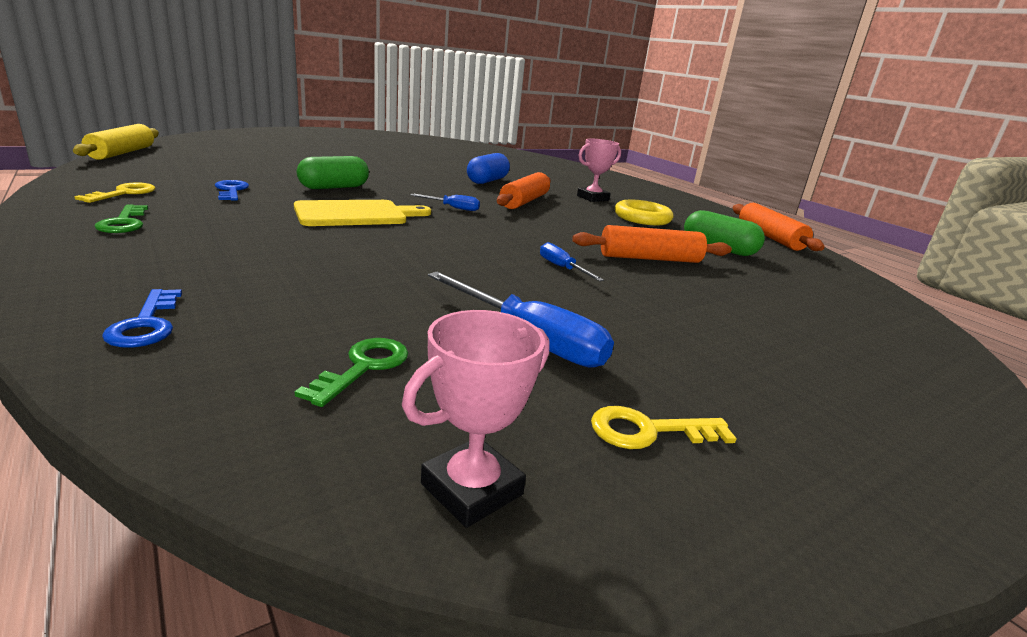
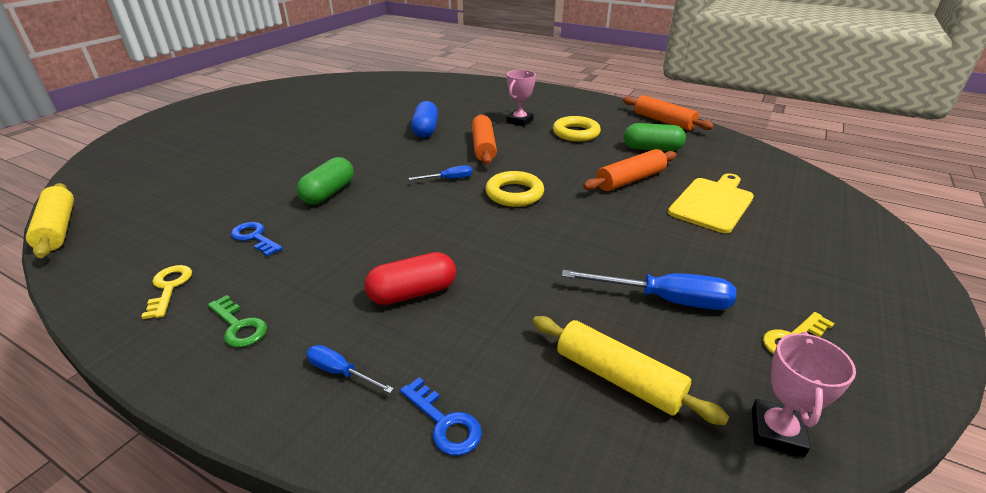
camera: 25 degrees left, 10 degrees up
(286, 251) = (413, 293): none -> red capsule
(356, 214) = (395, 221): yellow cutting board -> yellow cutting board (712, 203)
(363, 367) = (618, 378): green key -> yellow rolling pin
(500, 231) = (514, 194): none -> yellow ring
(562, 268) = (597, 217): blue screwdriver -> blue screwdriver (340, 372)

